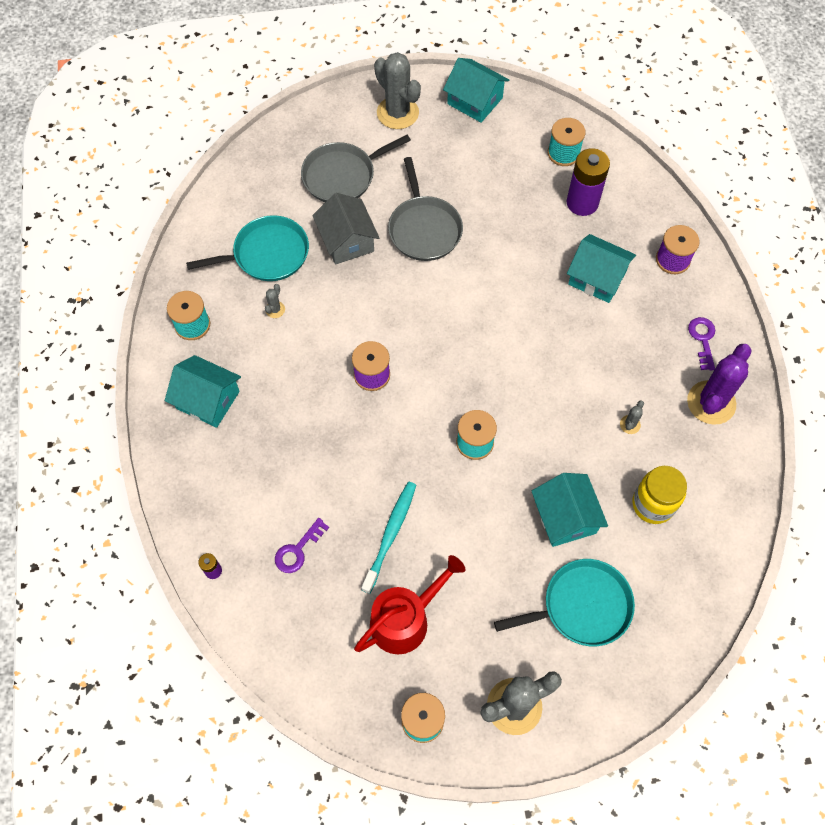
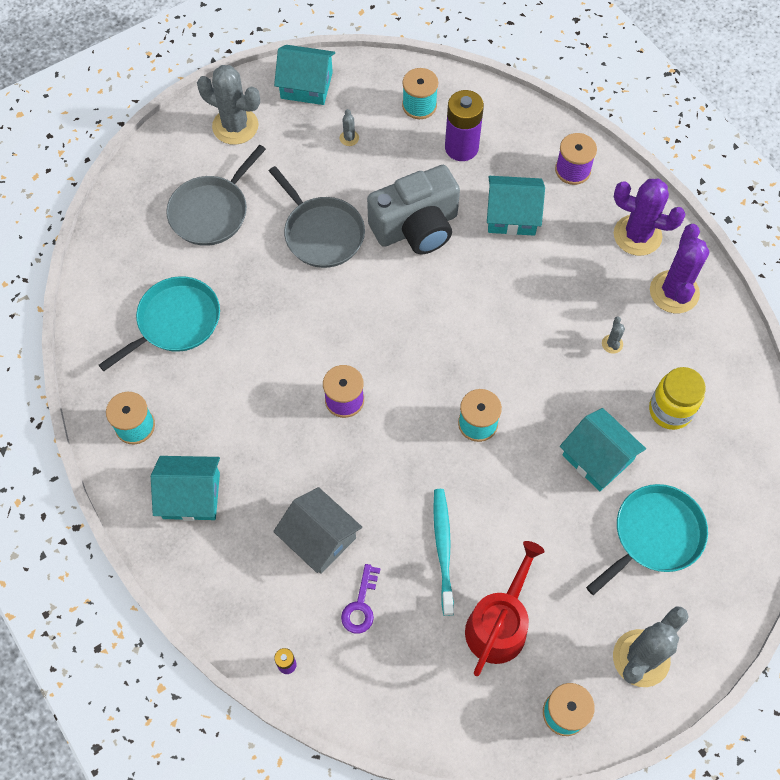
camera: 25 degrees left, 0 degrees up
(275, 309) = (213, 375): grey cactus -> grey cactus (349, 138)
(347, 241) = (250, 275): grey house -> grey house (319, 538)
(507, 255) = (416, 227): none -> grey camera
(703, 339) = (637, 235): purple key -> purple cactus

